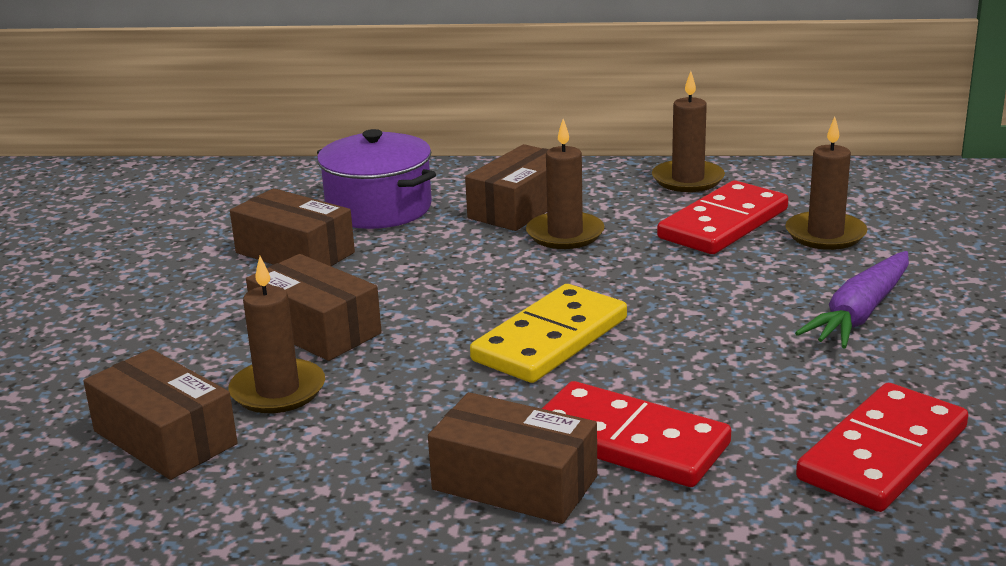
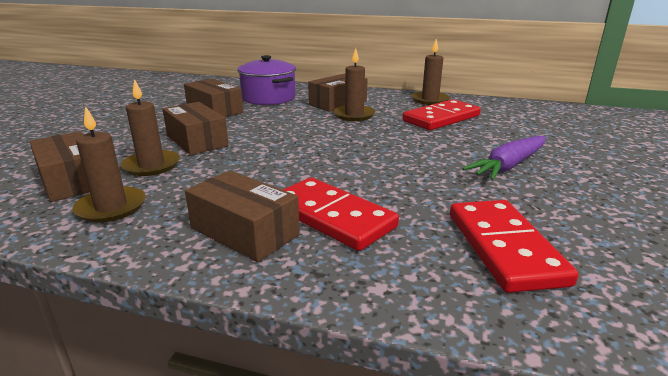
camera: 10 degrees right, 0 degrees up
(550, 340) = (317, 159): yellow domino -> none
(825, 234) = (498, 128): brown candle -> brown candle (111, 207)
(882, 453) = (504, 247): red domino -> red domino turned 60 degrees counterclockwise

